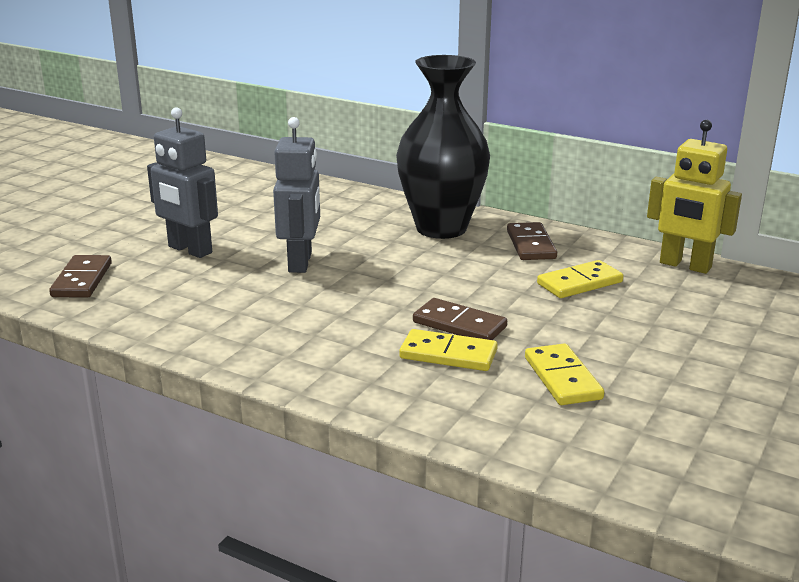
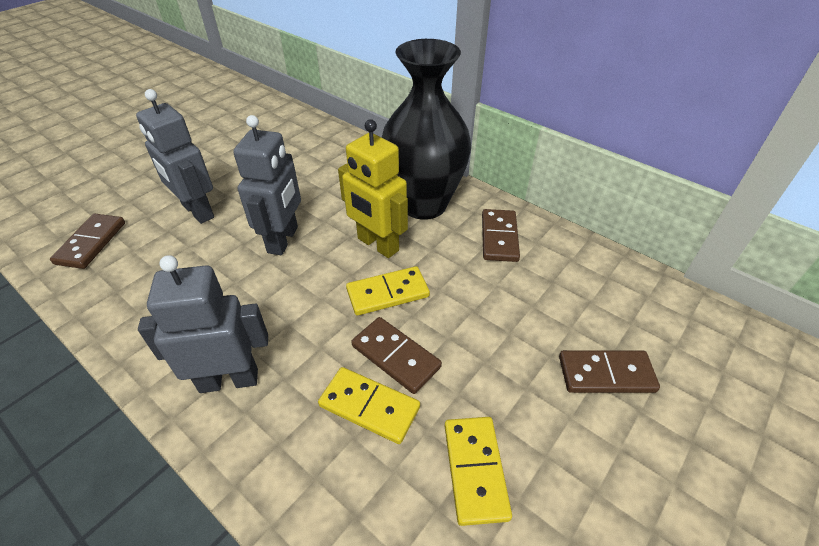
camera: 10 degrees right, 20 degrees up
(300, 352) = (229, 380): none -> grey robot
(580, 283) = (532, 303): yellow domino -> yellow domino (387, 293)
(663, 318) = (606, 374): none -> brown domino
(685, 265) = (644, 287): yellow robot -> yellow robot (377, 245)

